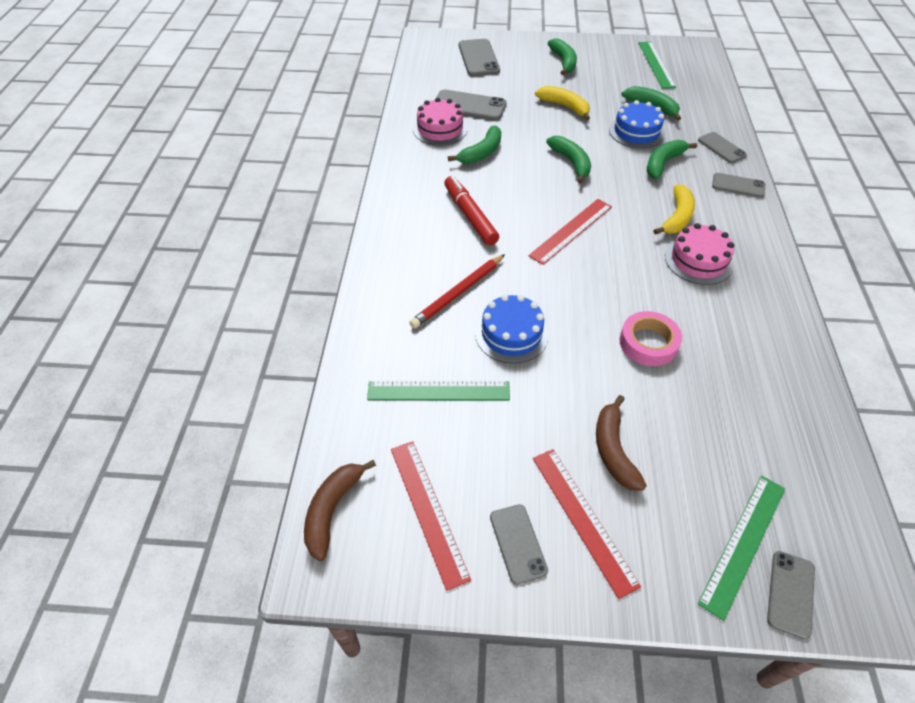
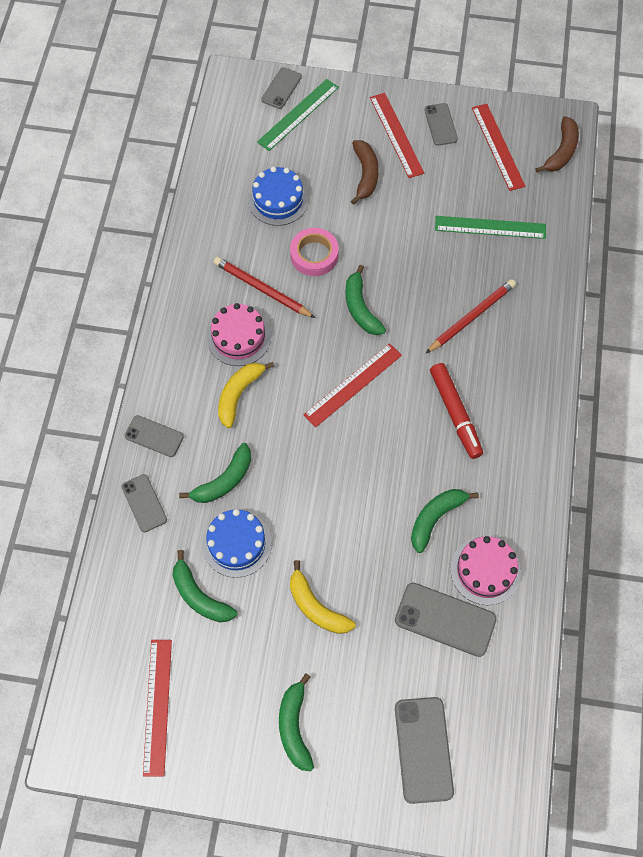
camera: 175 degrees left, 15 degrees up
(511, 334) = (427, 272): blue cake -> blue cake (278, 200)
(571, 162) = (331, 491): green banana -> green banana (360, 308)
(656, 64) = (157, 706): green ruler -> red ruler
(693, 304) = (262, 289): none -> red pencil

